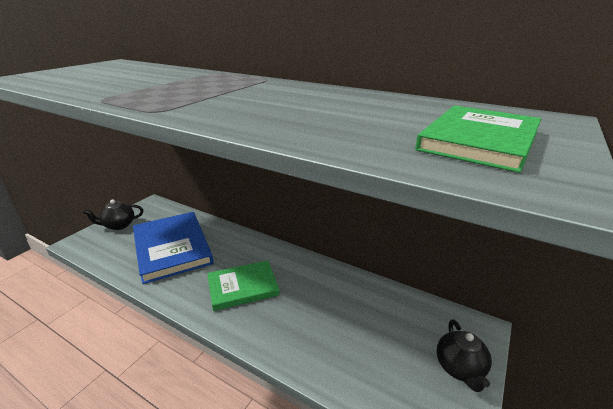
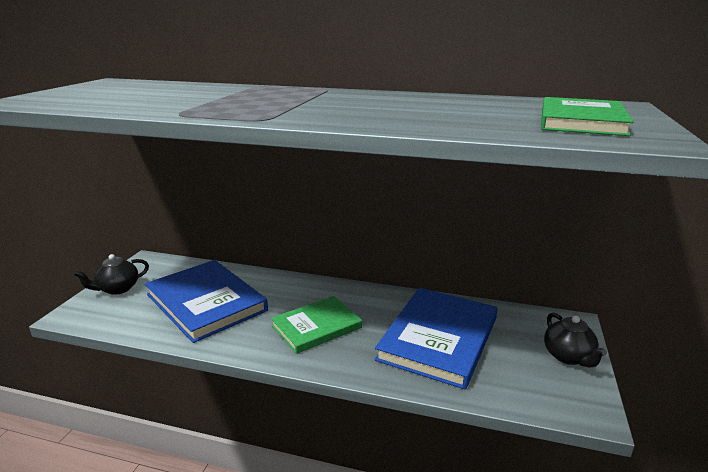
camera: 15 degrees left, 5 degrees down
(341, 320) = (439, 338): none -> blue book

